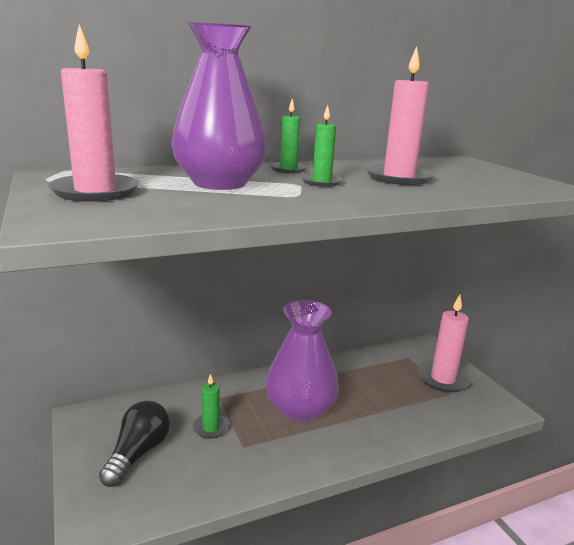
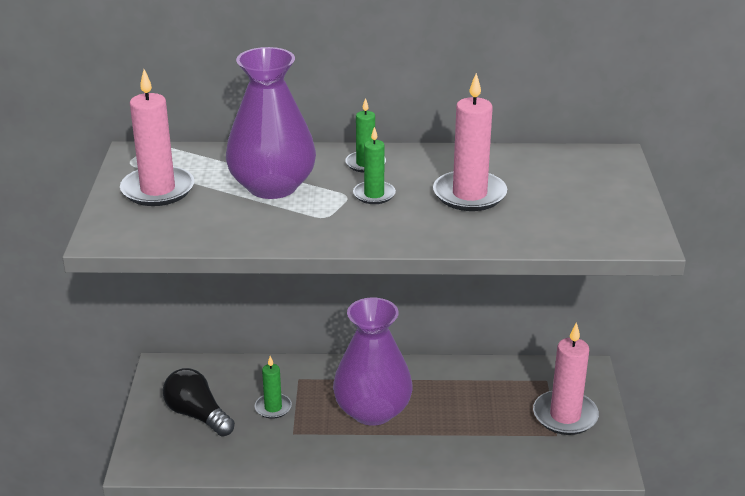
camera: 25 degrees right, 10 degrees up
(138, 453) = (197, 415): black light bulb -> black light bulb turned 90 degrees counterclockwise

